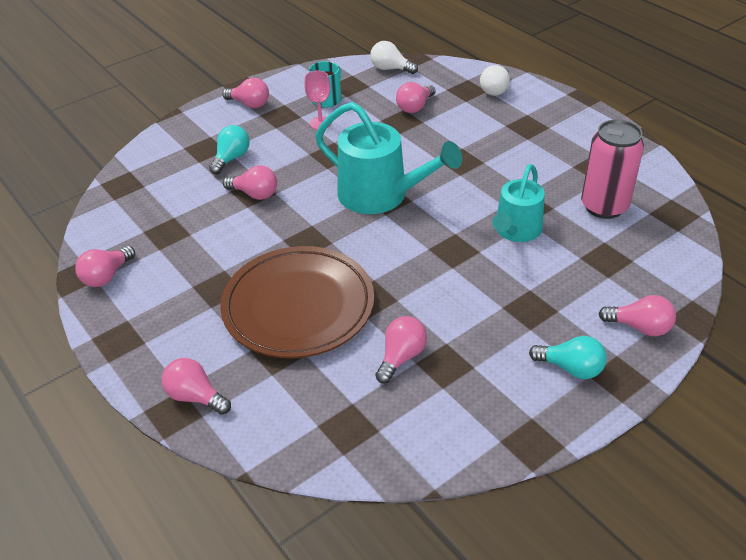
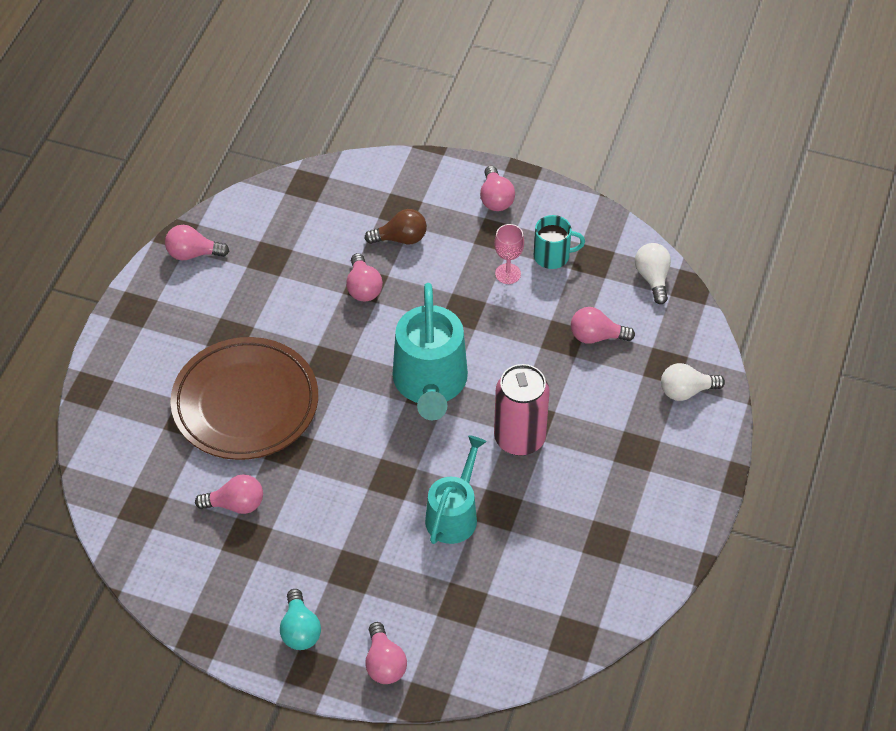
camera: 55 degrees right, 10 degrees up
(195, 396) = (112, 393): pink light bulb -> none
(231, 158) = (401, 238): turquoise light bulb -> brown light bulb
(516, 230) = (454, 514): turquoise watering can -> turquoise watering can turned 120 degrees clockwise
(604, 206) = (543, 572): pink can -> pink can (519, 438)

